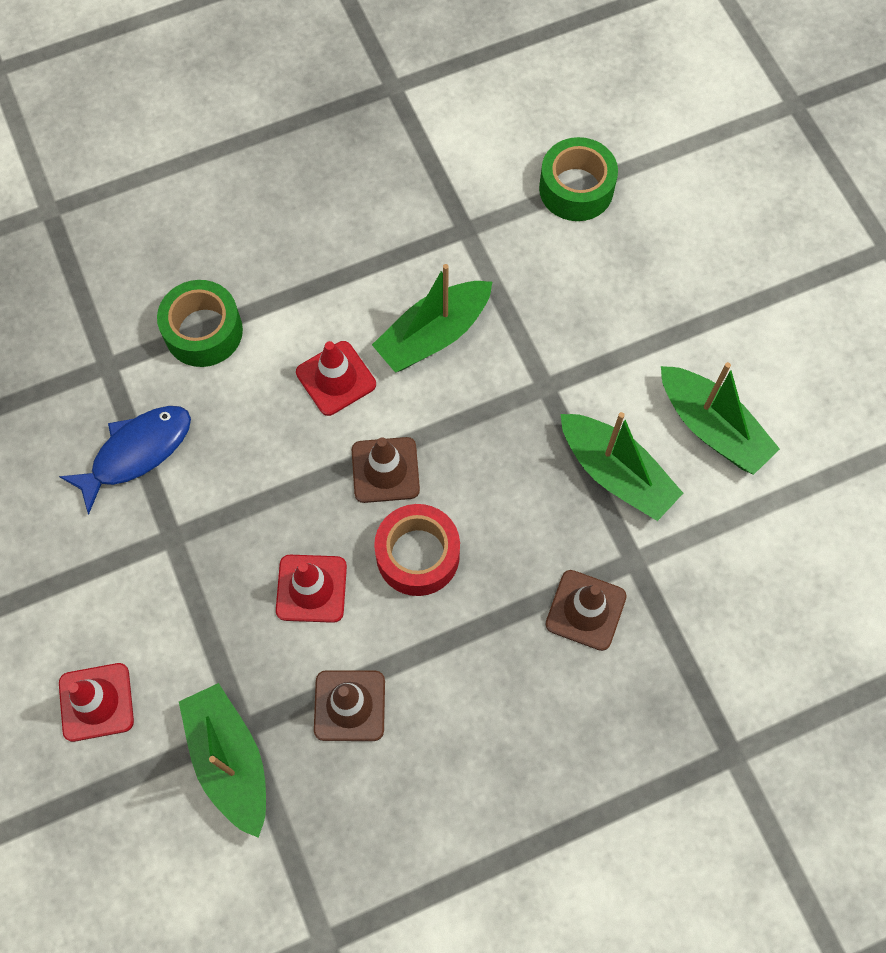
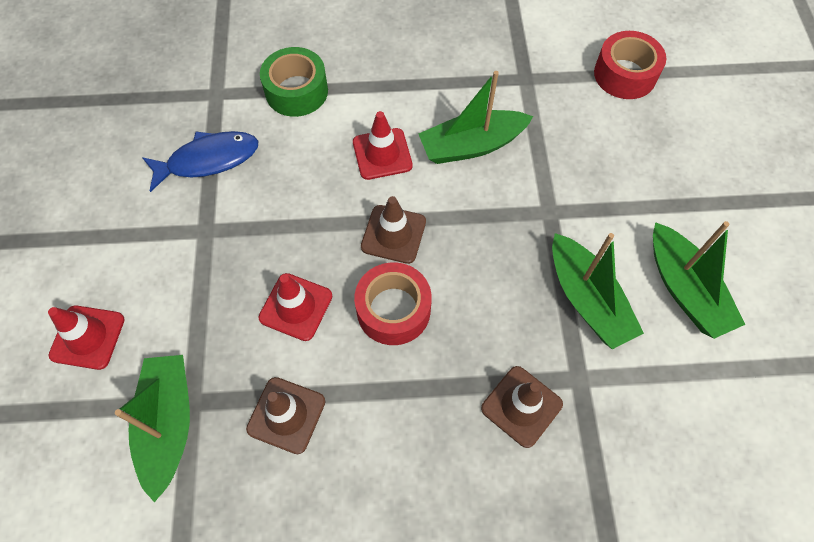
camera: 20 degrees right, 5 degrees down
(576, 189) = (625, 74): green tape -> red tape

